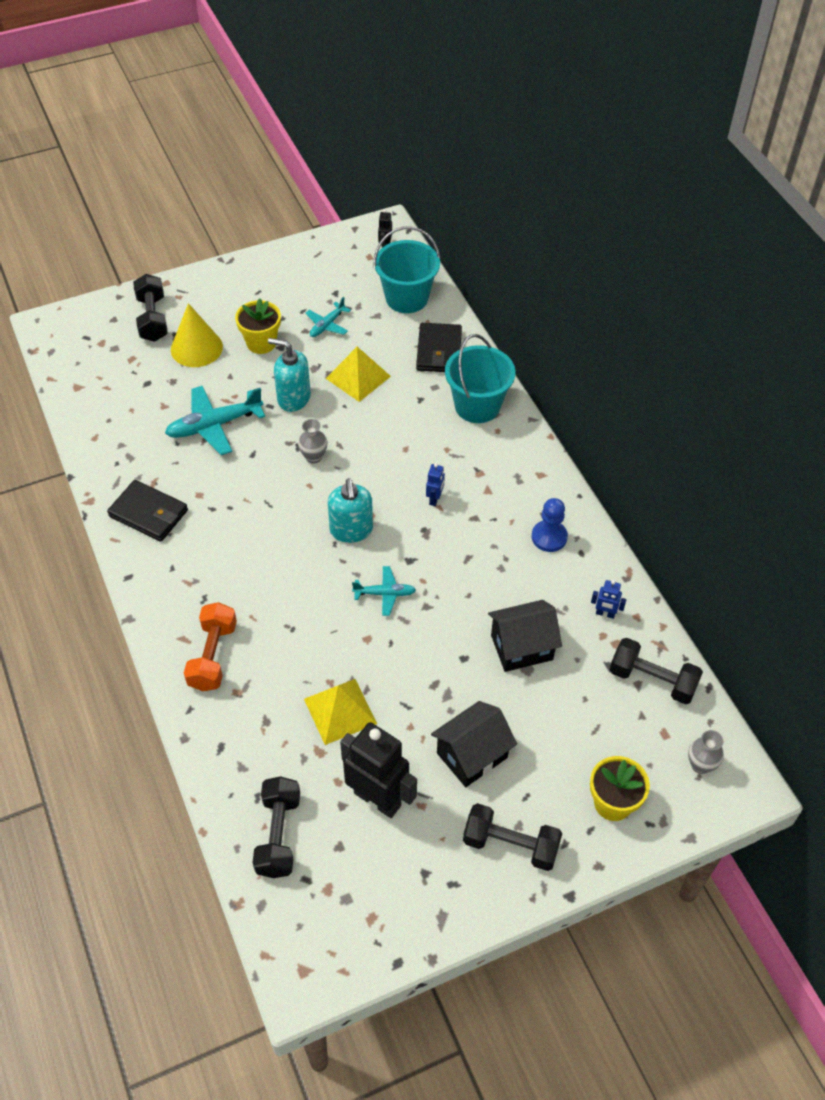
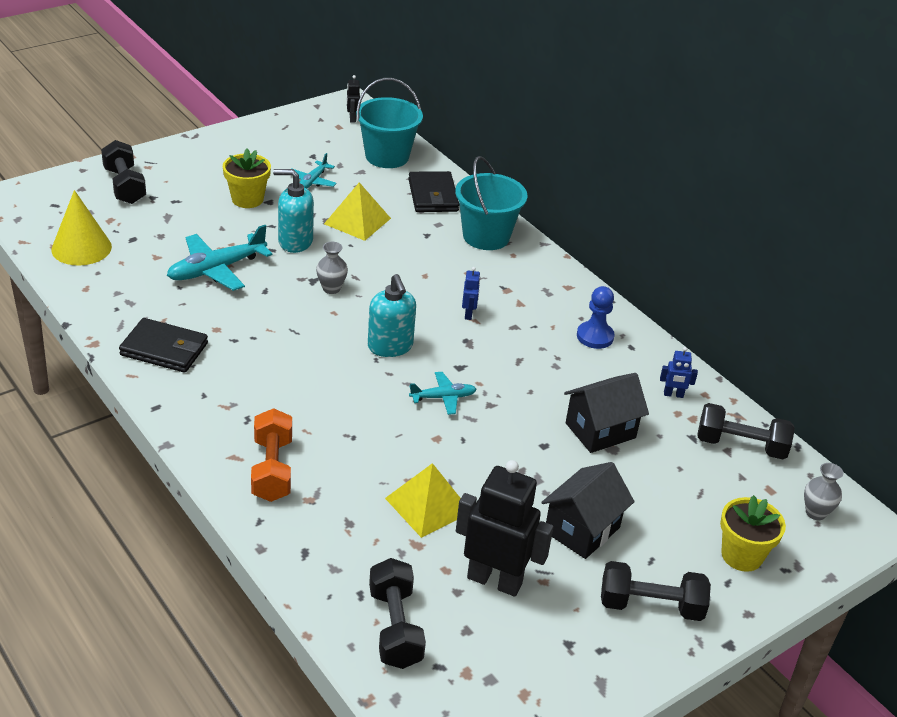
camera: 15 degrees left, 15 degrees down
(196, 348) = (179, 207): yellow cone -> yellow cone (81, 248)

